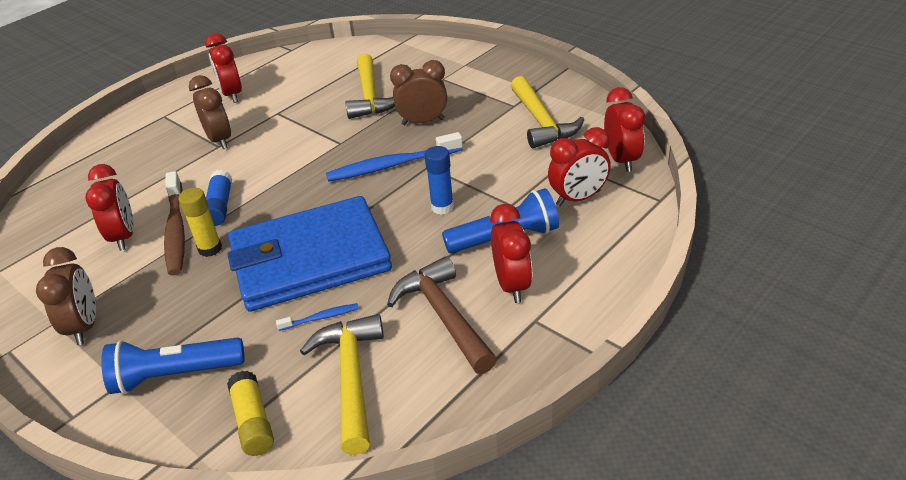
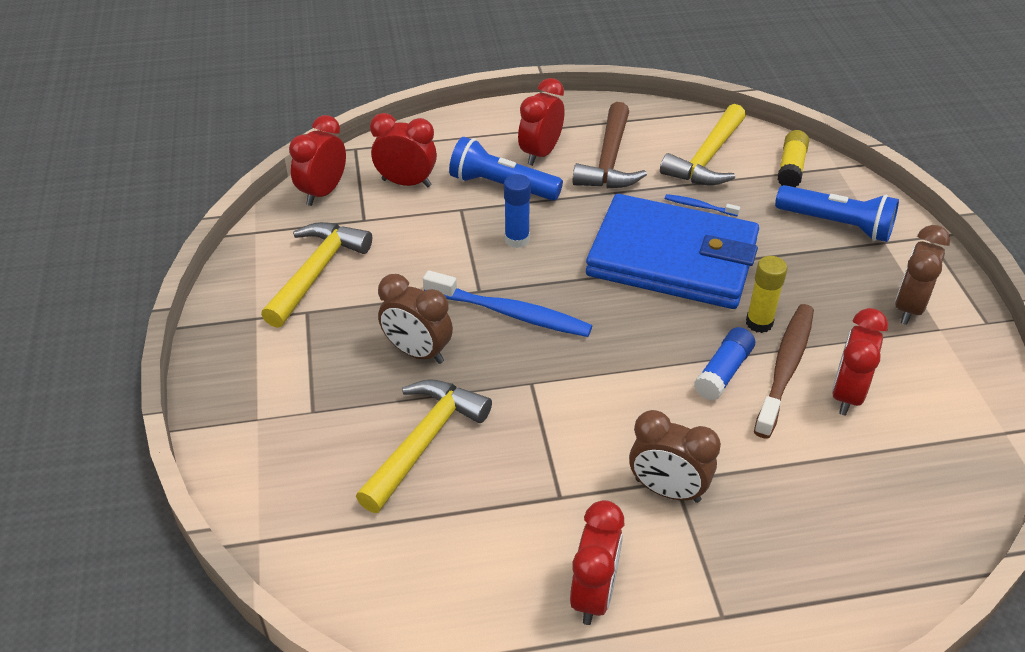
camera: 145 degrees left, 5 degrees up
(220, 140) = (667, 490): brown clock -> brown clock turned 75 degrees counterclockwise

